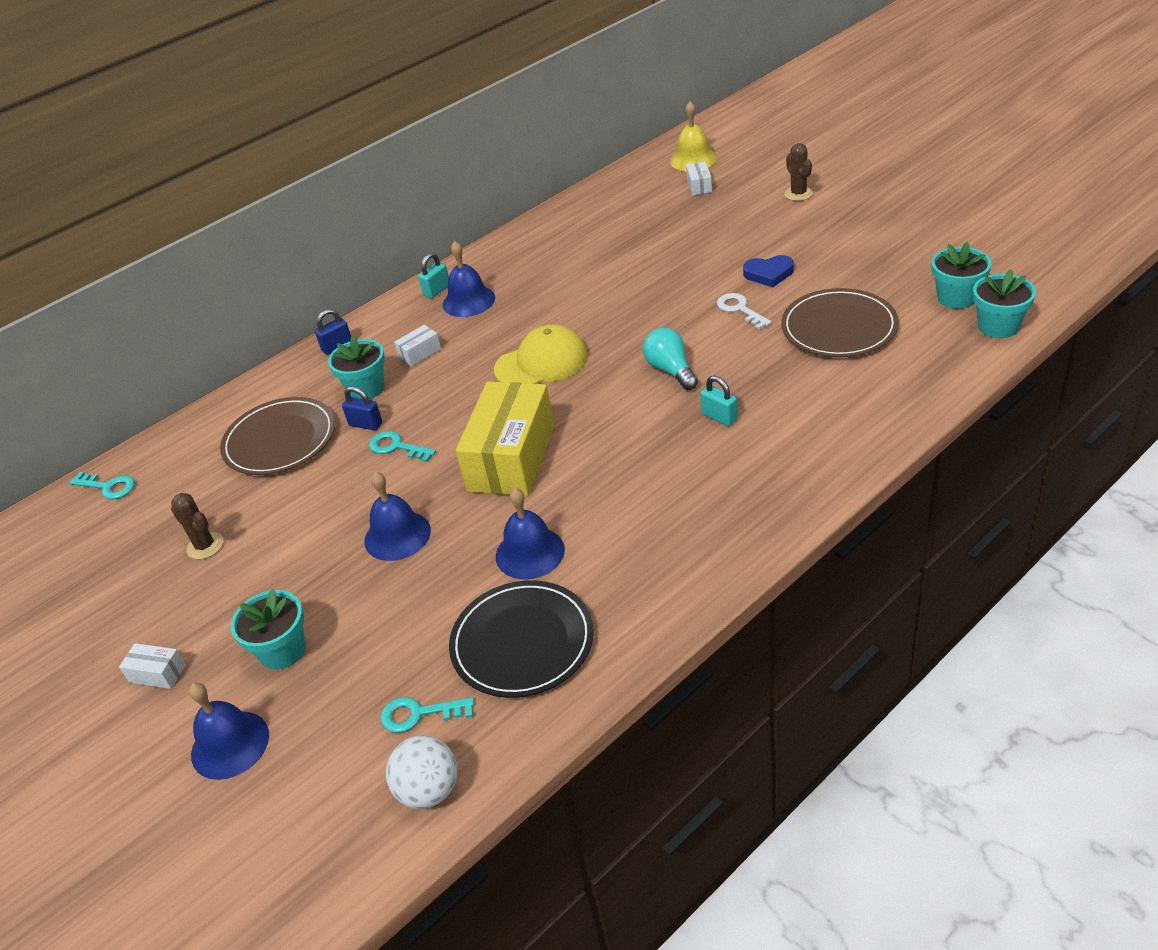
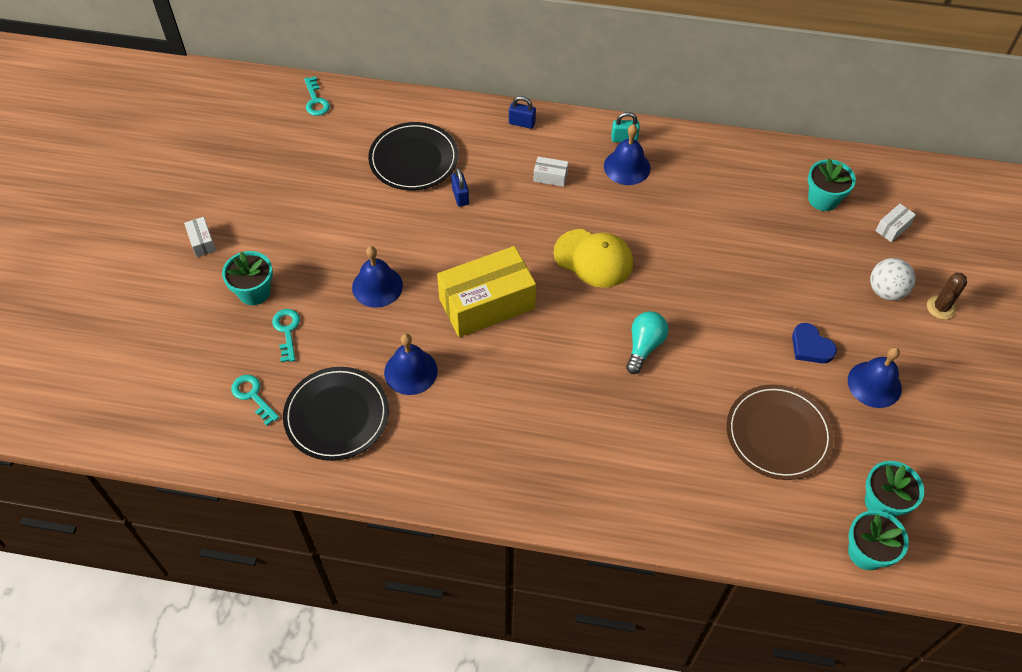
camera: 45 degrees right, 15 degrees up
(205, 546) = (304, 189): brown cactus -> none
(230, 744) = (178, 315): blue bell -> blue bell (874, 384)
(280, 440) = (413, 159): brown plate -> black plate
(366, 388) = (493, 171): turquoise flower pot -> turquoise flower pot (823, 199)
(397, 447) = (452, 229): turquoise key -> turquoise key (287, 331)
(429, 790) = (206, 438): white ball -> white ball (886, 291)
(693, 159) = (928, 200): yellow bell -> none
(719, 417) = (616, 408): turquoise padlock -> none
(740, 309) = (749, 351): white key -> none

